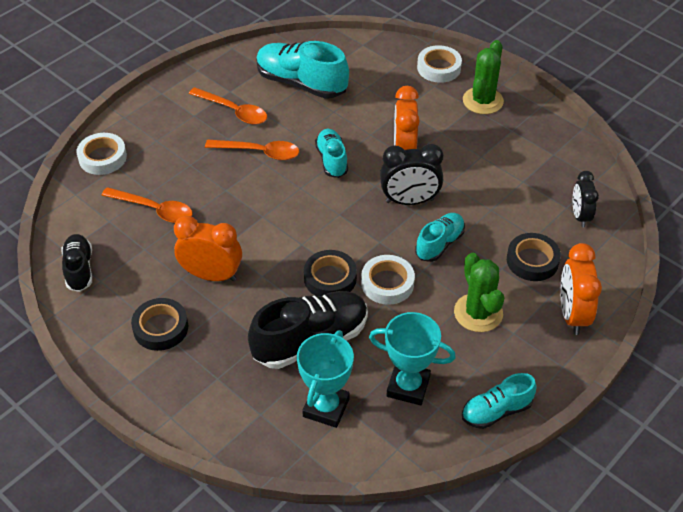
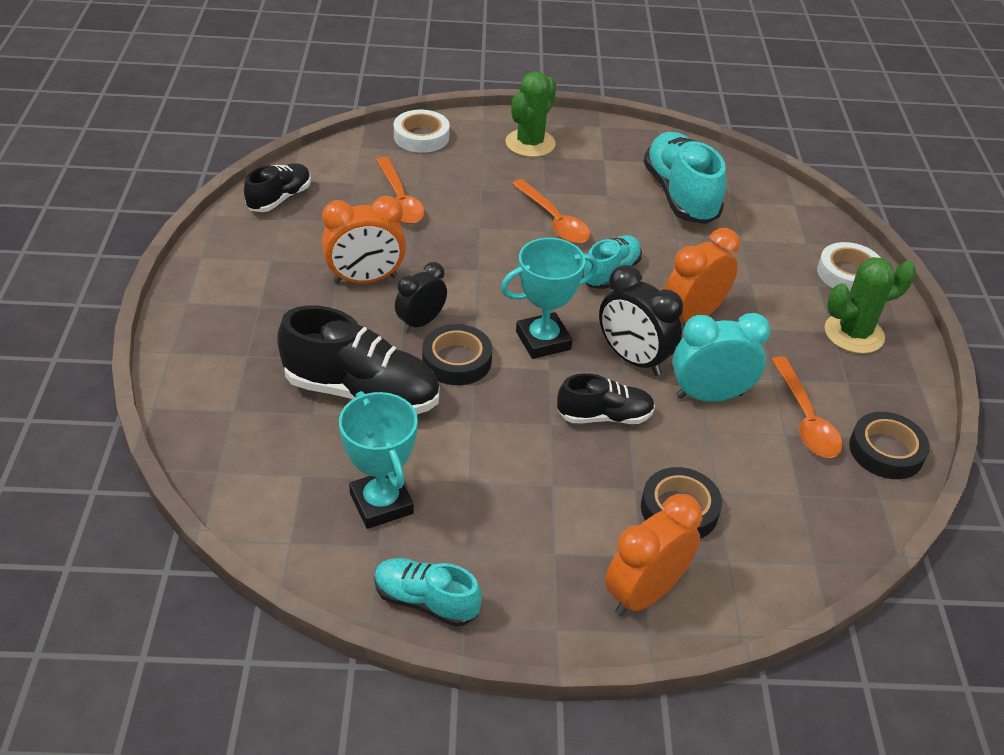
camera: 45 degrees right, 5 degrees down
(161, 328) = (267, 284): black tape -> black tape (886, 451)
(211, 275) = (365, 279): orange clock -> orange clock turned 105 degrees clockwise
(234, 111) = (582, 176): orange spoon -> orange spoon (805, 419)
(326, 407) = (288, 454): turquoise trophy -> turquoise trophy (543, 340)
(387, 283) = (501, 407): white tape -> none
(439, 244) = (604, 416): turquoise shoe -> black shoe
(468, 190) = (709, 396): none -> turquoise clock
(478, 313) = (547, 504): green cactus -> green cactus (530, 143)
(580, 216) = (803, 515): black clock -> black clock (421, 322)

